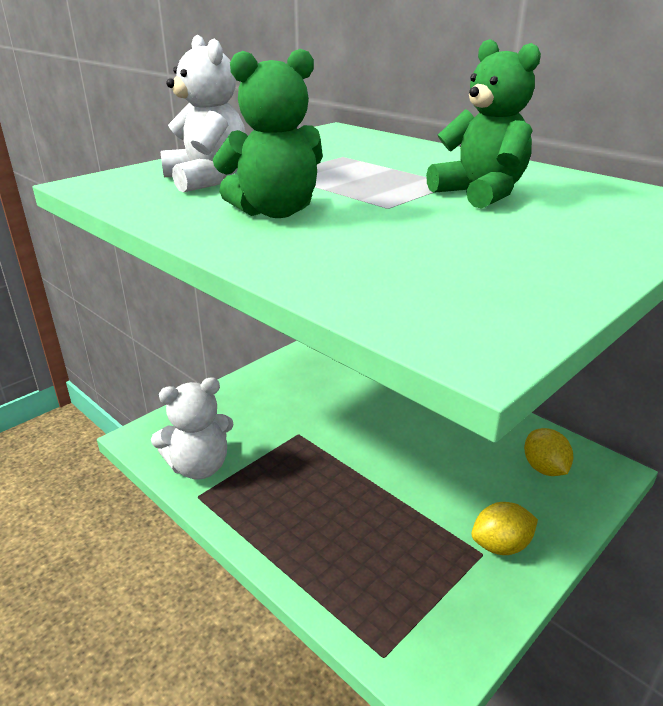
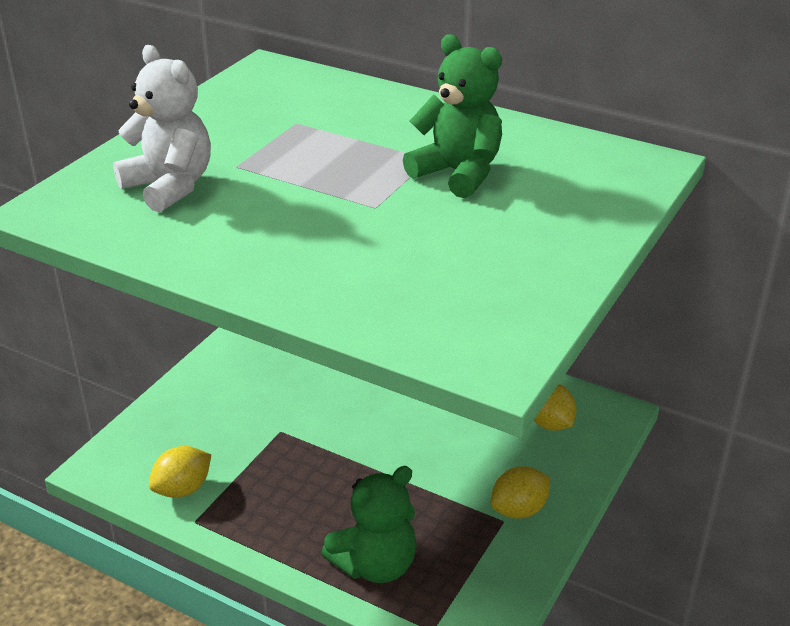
camera: 15 degrees left, 5 degrees up
(199, 466) = (183, 489): white teddy bear -> yellow lemon
(275, 212) = (269, 230): green teddy bear -> green teddy bear (375, 565)

